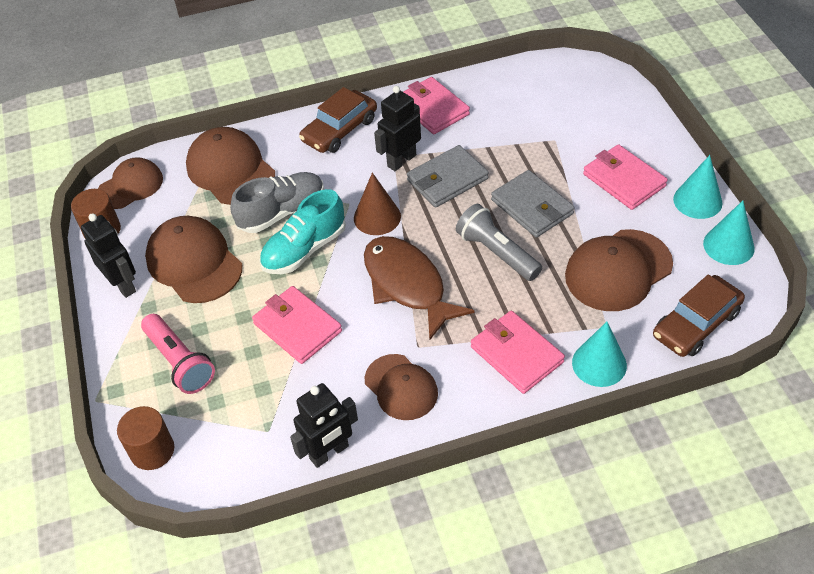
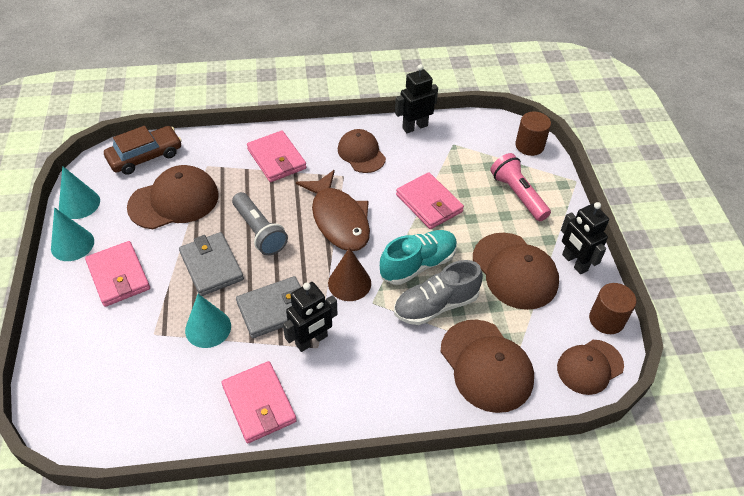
camera: 175 degrees left, 0 degrees up
(339, 130) = (366, 395): brown car -> none
(599, 364) = (225, 144): turquoise cone -> turquoise cone (208, 328)

